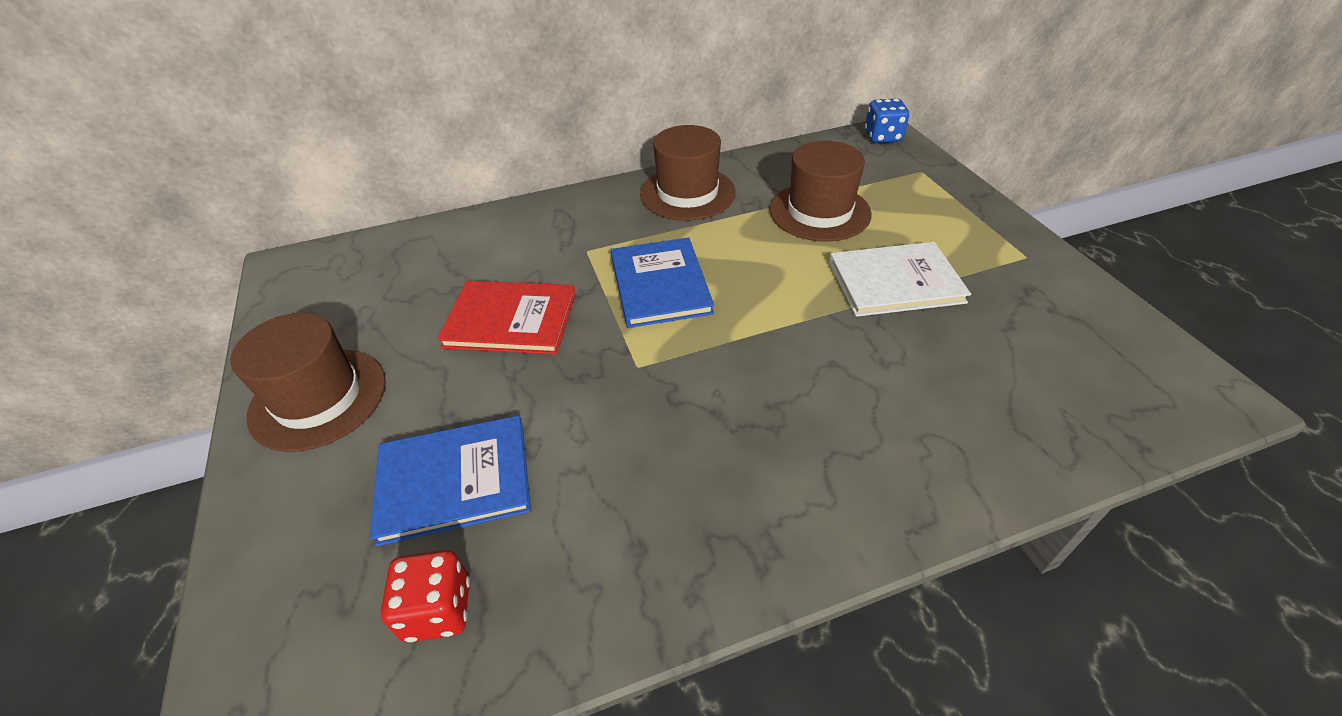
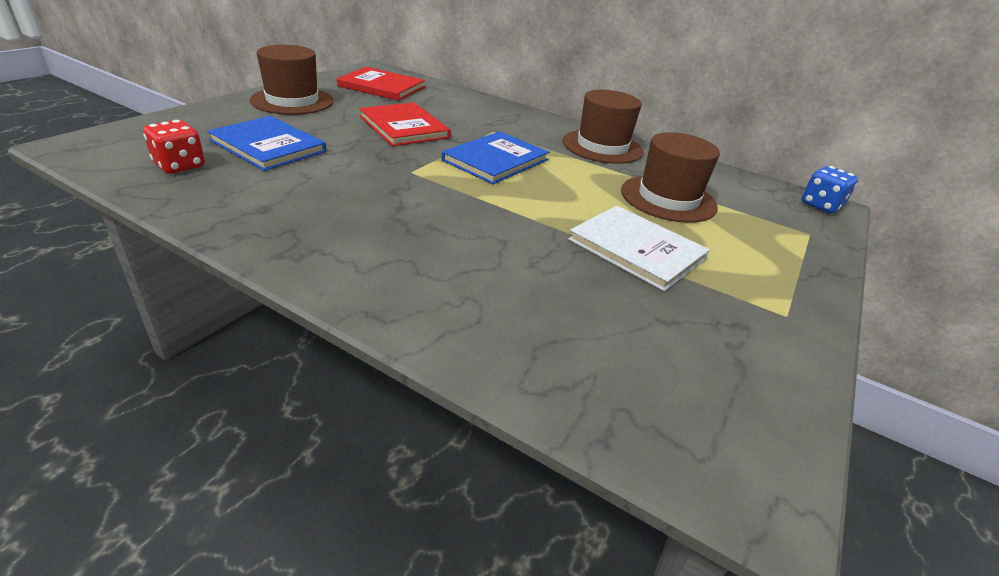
camera: 45 degrees right, 10 degrees down
(361, 286) = (381, 86): none -> red book

